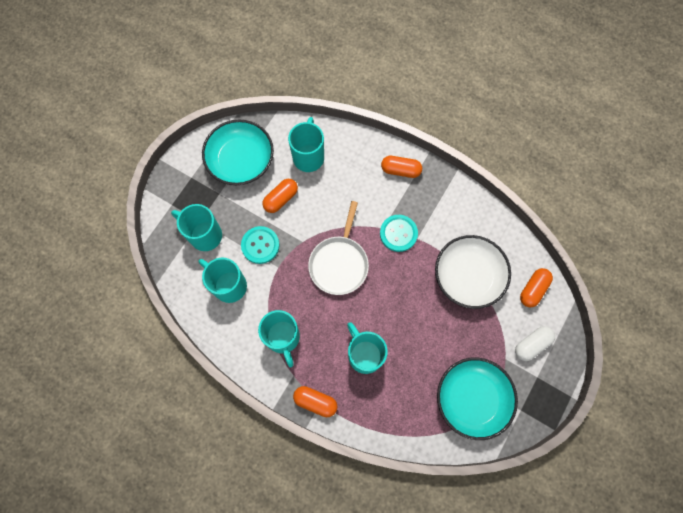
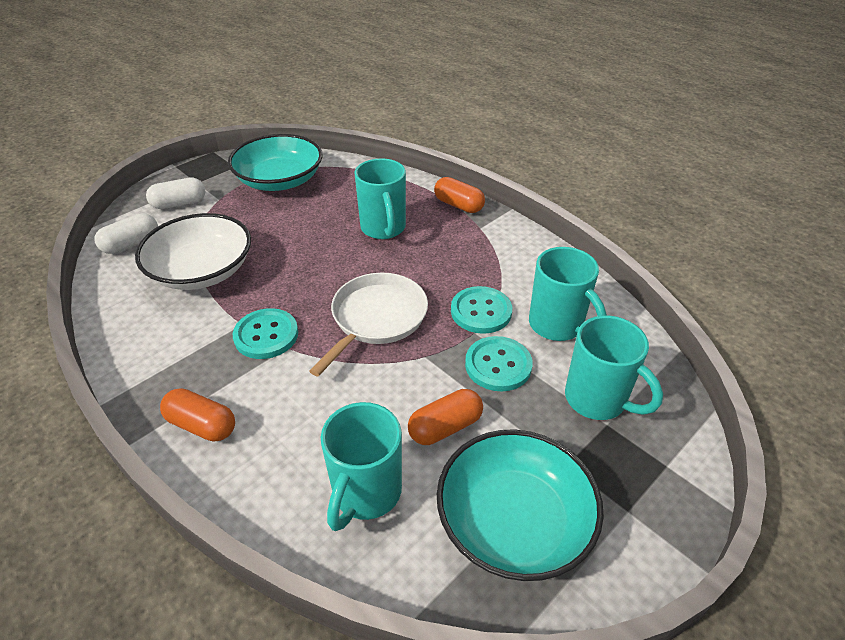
camera: 165 degrees left, 30 degrees down
(277, 285) = (481, 311): none -> turquoise button
(283, 338) = (485, 259): turquoise mug -> none
(533, 289) = (131, 244): orange capsule -> white capsule

